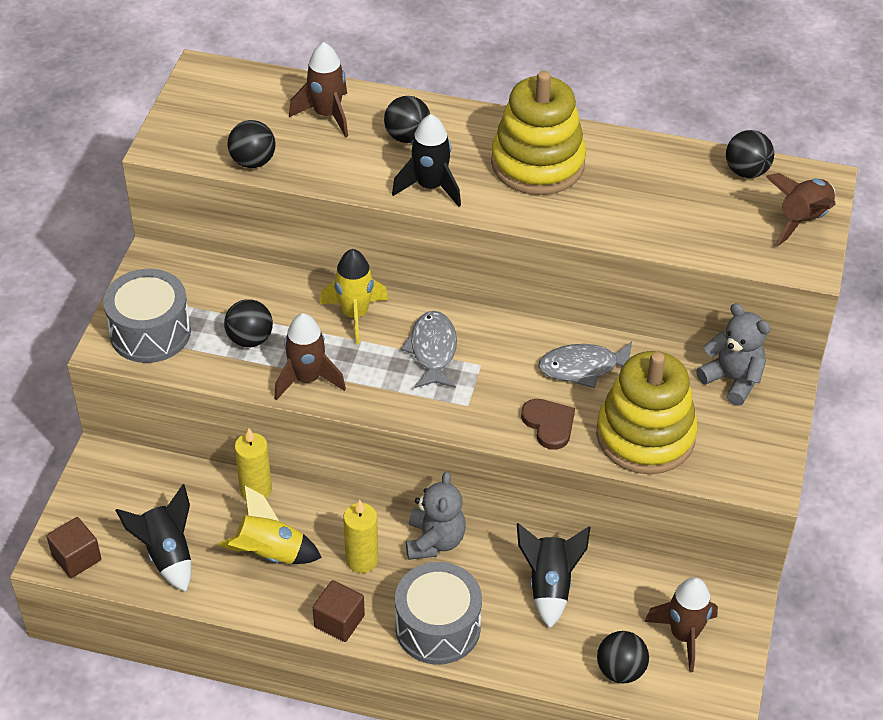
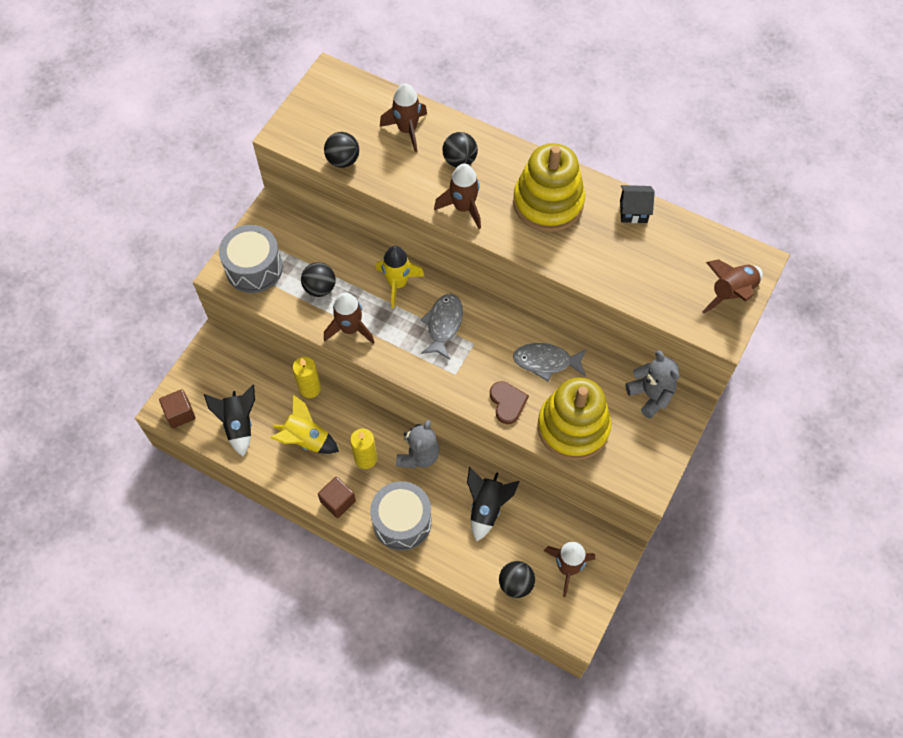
camera: 15 degrees right, 15 degrees up
(430, 187) = (463, 208): black rocket -> brown rocket
(649, 154) = (633, 211): none -> black house
(746, 171) = (702, 241): black ball -> none

